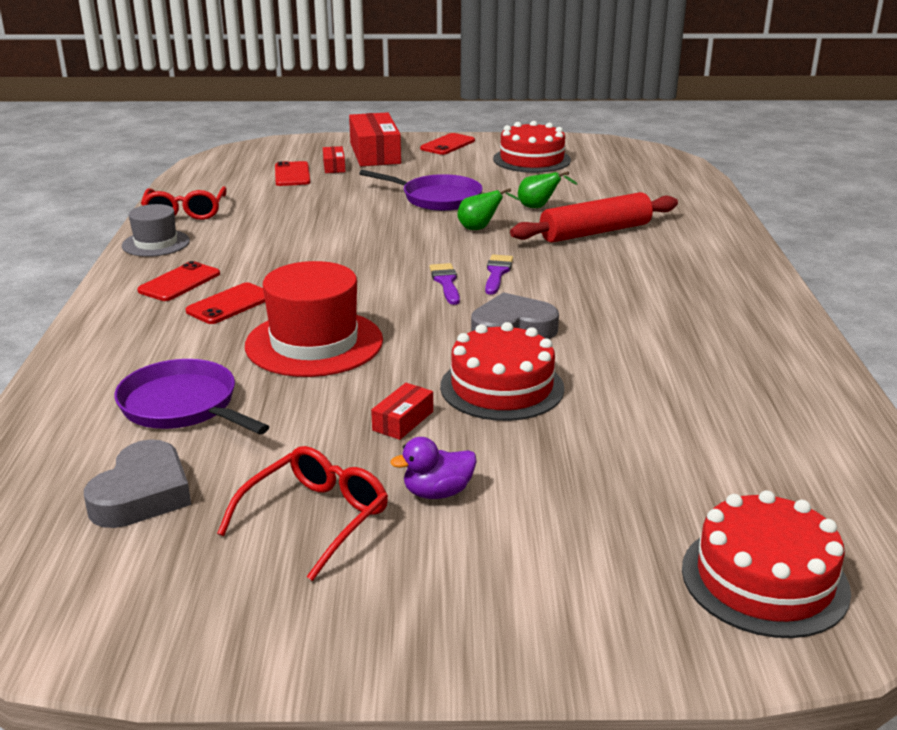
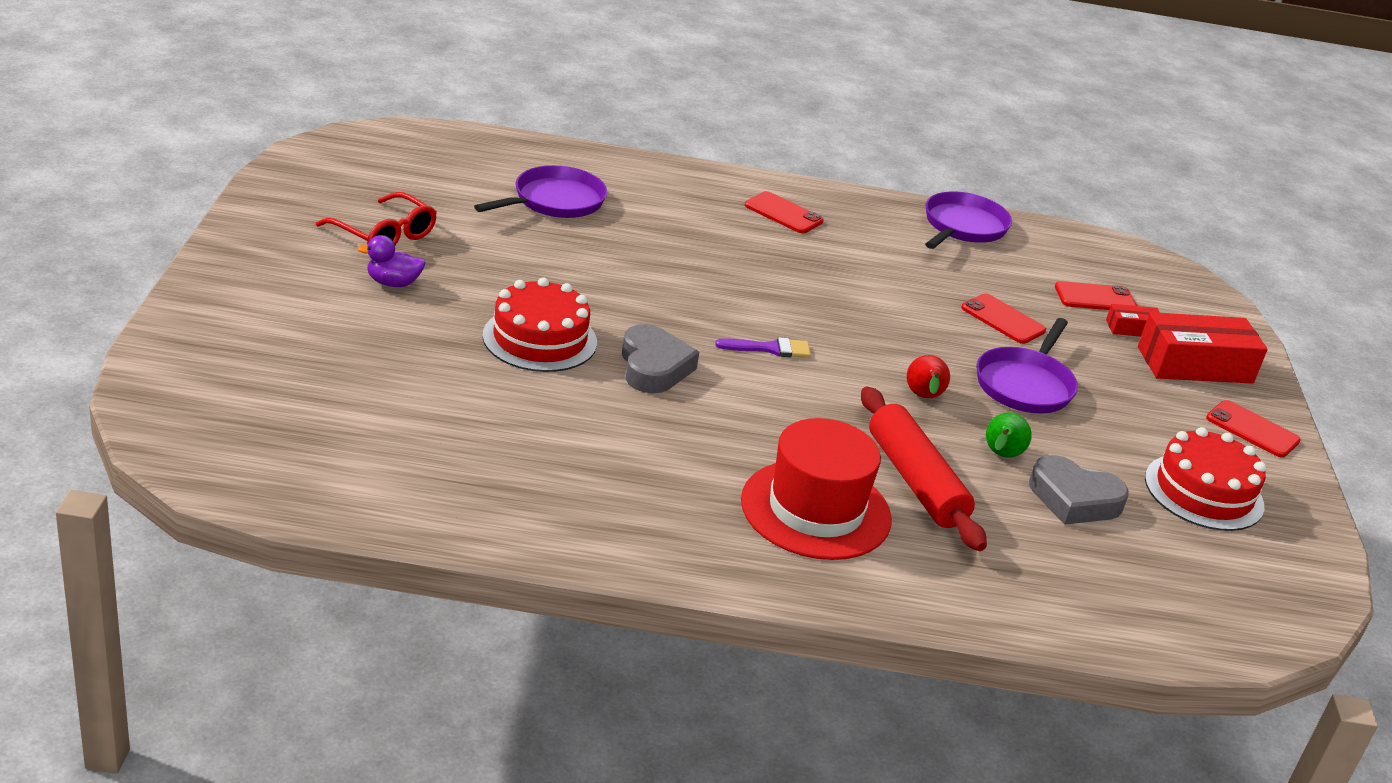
camera: 90 degrees right, 5 degrees up
(142, 494) = (441, 181): grey heart -> grey heart (1073, 499)
(156, 243) = (877, 208): grey hat -> none
(185, 212) = (963, 227): red glasses -> purple pan
(230, 304) = (733, 232): red phone -> red phone (1003, 319)
(314, 343) = (646, 263): red hat -> red hat (815, 510)
(403, 421) = (500, 284): red box -> none
(437, 492) = (393, 283): purple duck -> purple duck turned 75 degrees counterclockwise
(480, 228) = (924, 397): green pear -> red pear
(497, 273) = (791, 384): purple brush -> none
(764, 579) = (220, 392): red cake -> none

